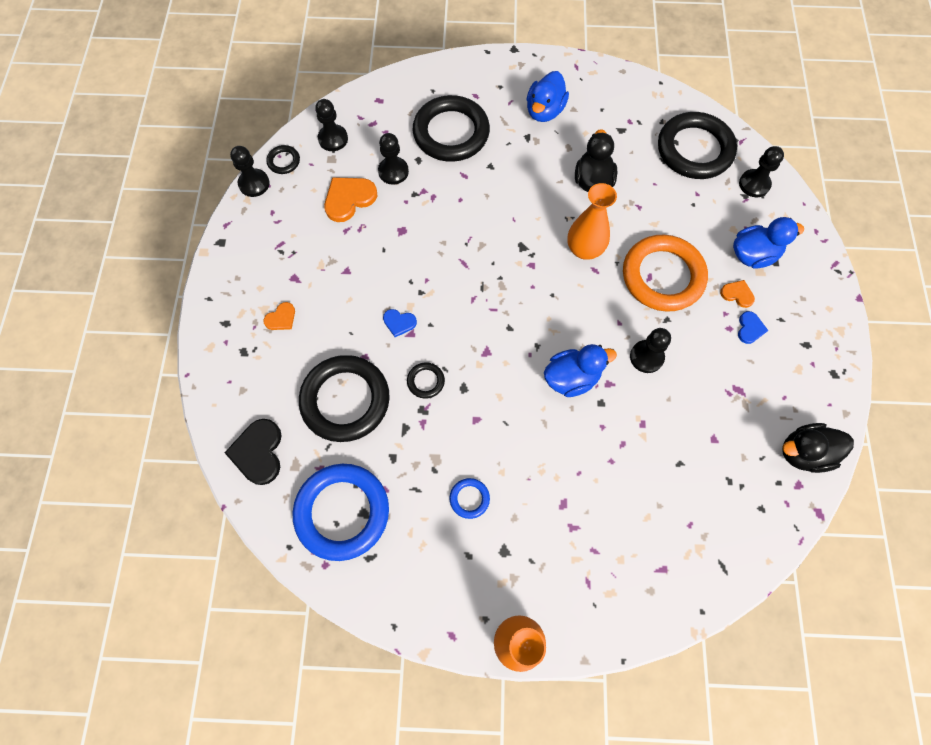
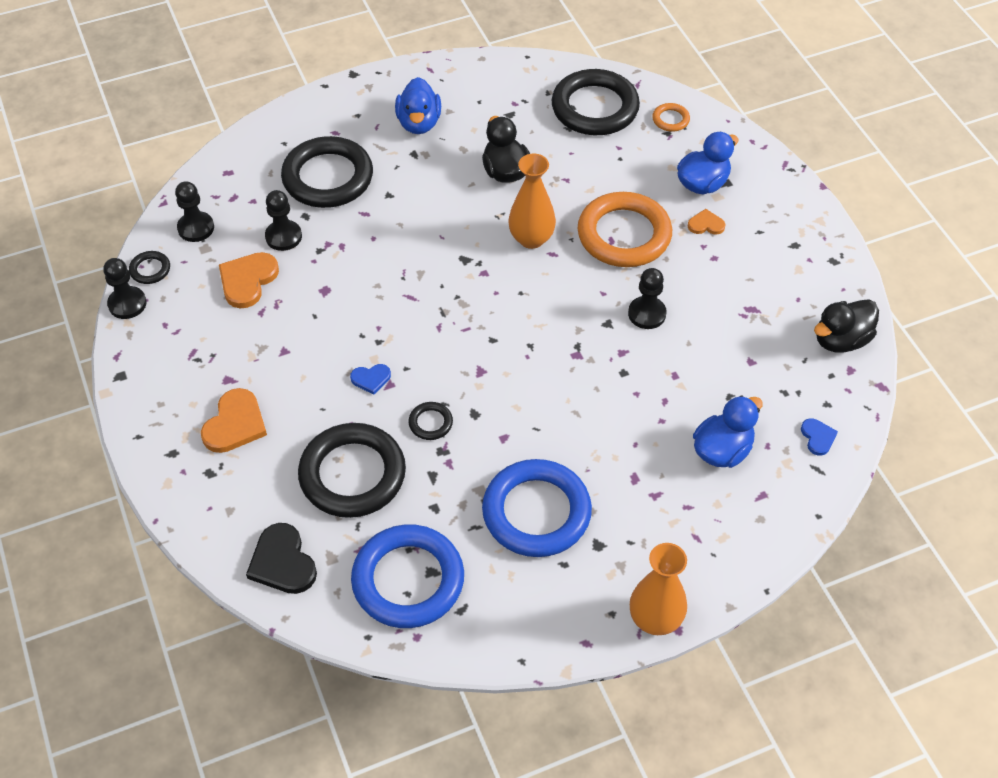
camera: 25 degrees left, 15 degrees down
(281, 318) = (235, 424): orange heart -> orange heart, size x1.79
(469, 498) = (536, 512): blue ring -> blue ring, size x2.35
(571, 378) = (582, 361): blue duck -> blue duck (722, 450)
(750, 328) = (734, 250): blue heart -> blue heart (818, 437)
(754, 184) = (670, 119): black pawn -> orange ring

